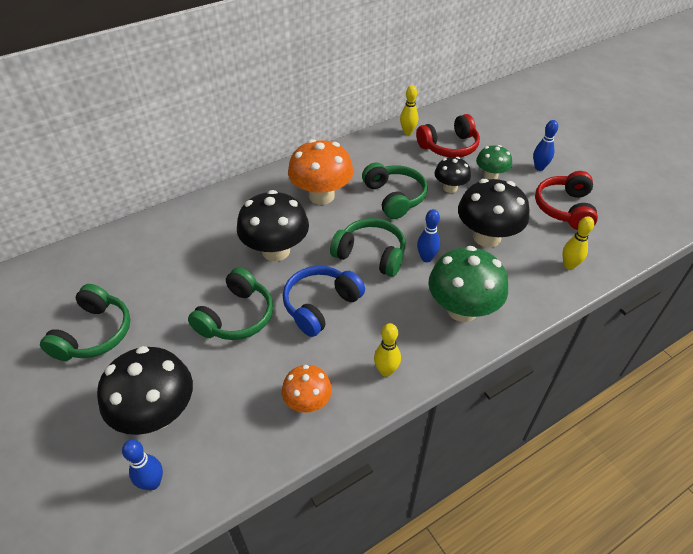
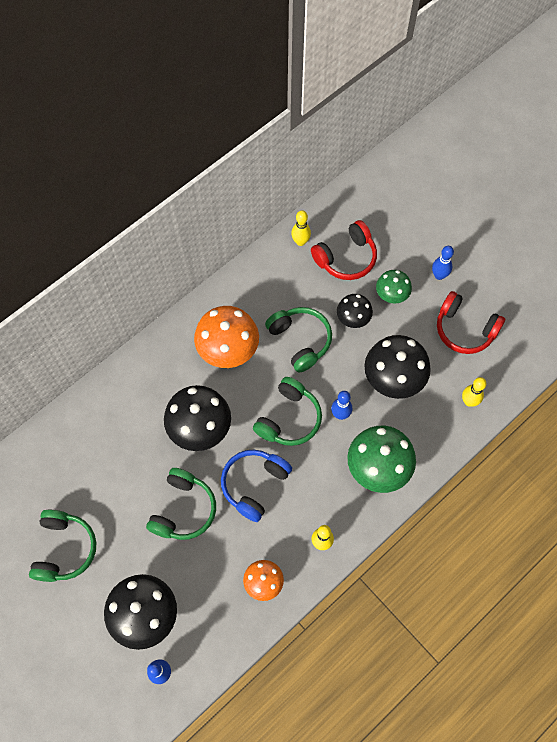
camera: 10 degrees left, 20 degrees up
(371, 254) = (289, 418): green headphones -> green headphones turned 105 degrees clockwise
(565, 208) = (465, 329): red headphones -> red headphones turned 60 degrees counterclockwise

